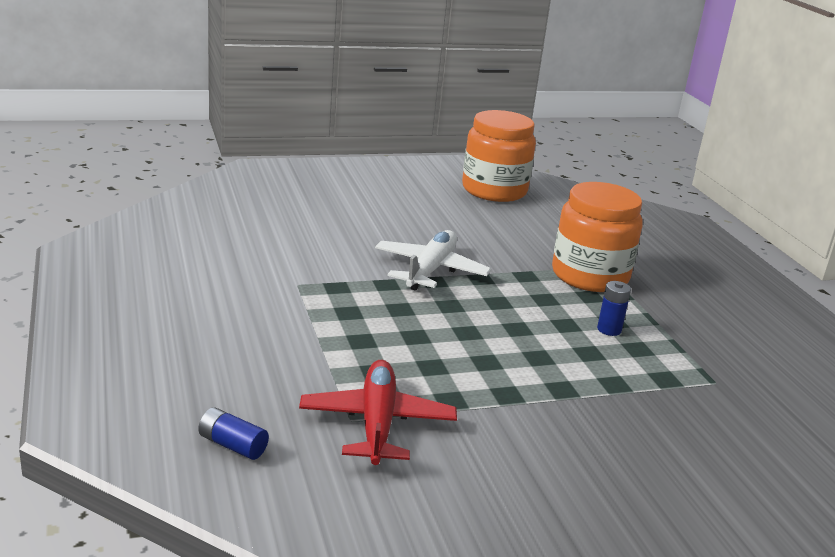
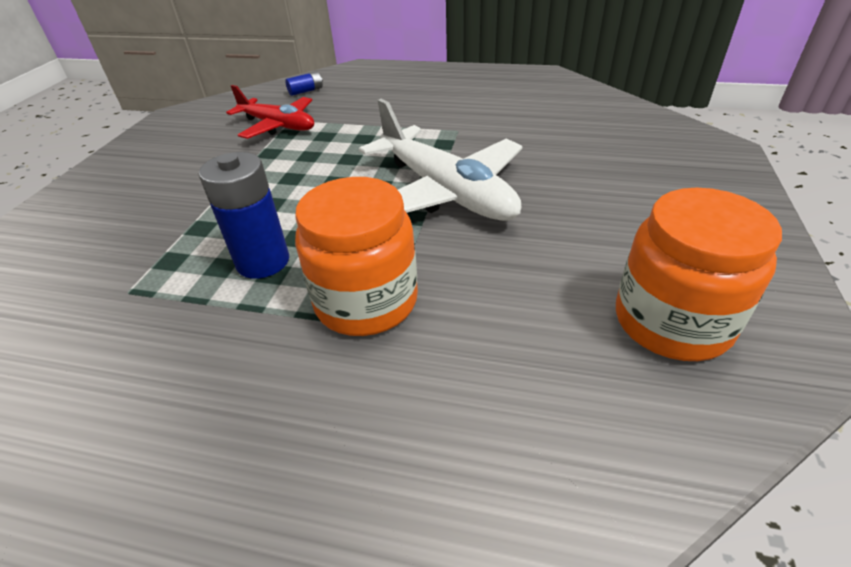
camera: 125 degrees right, 15 degrees up
(430, 270) = (446, 192): white plane -> white plane, size x1.57
(609, 329) = (263, 262): blue battery -> blue battery, size x2.01

